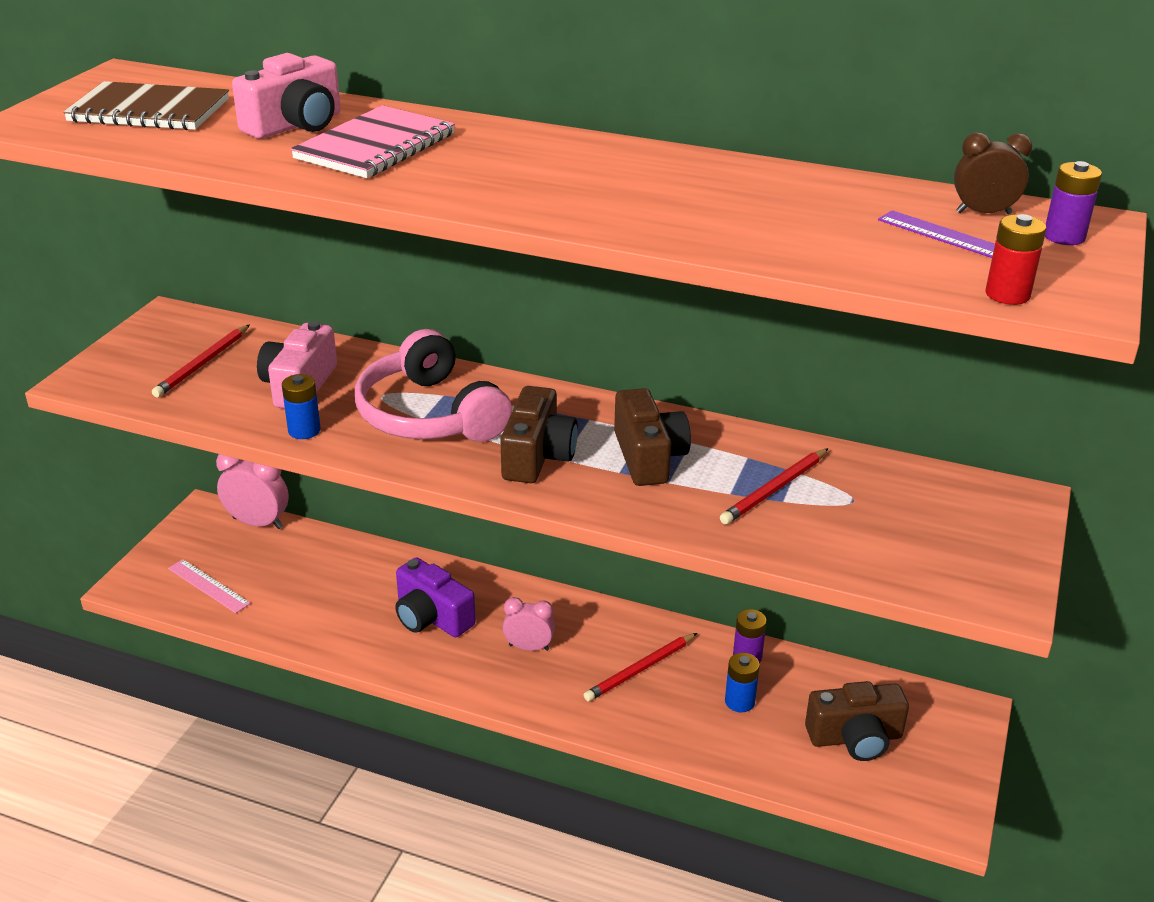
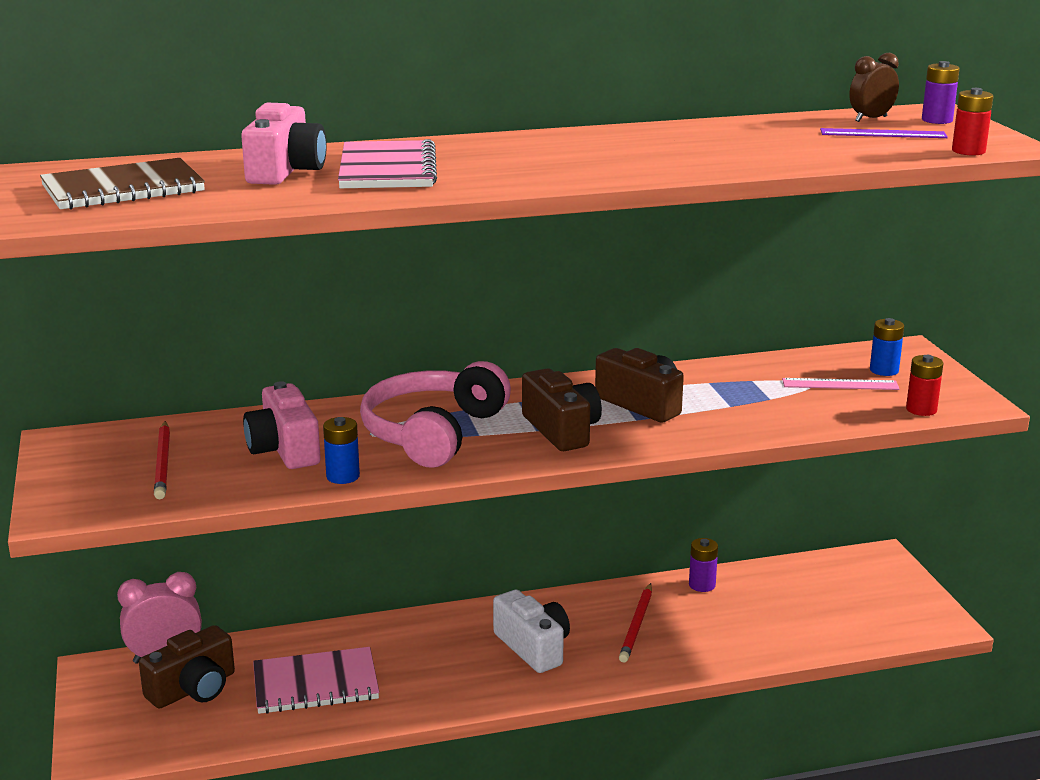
camera: 35 degrees left, 10 degrees down
(208, 586) = (181, 724): pink ruler -> pink ruler (840, 384)
(331, 598) = (315, 684): none -> pink notebook
(429, 415) = (432, 433): pink headphones -> pink headphones turned 90 degrees clockwise
(431, 617) = (425, 660): purple camera -> none
(529, 647) = (533, 647): pink clock -> white camera
(739, 702) = (731, 615): blue battery -> blue battery (884, 370)
(774, 489) = (755, 394): red pencil -> none
(855, 738) = (832, 603): brown camera -> brown camera (193, 689)
(928, 581) = (921, 409): none -> red battery

